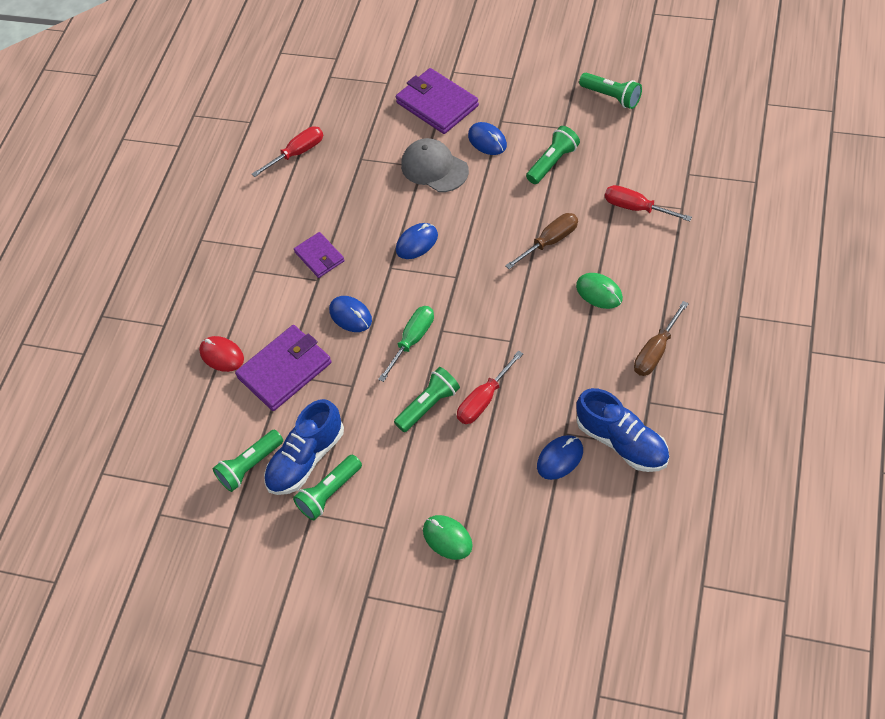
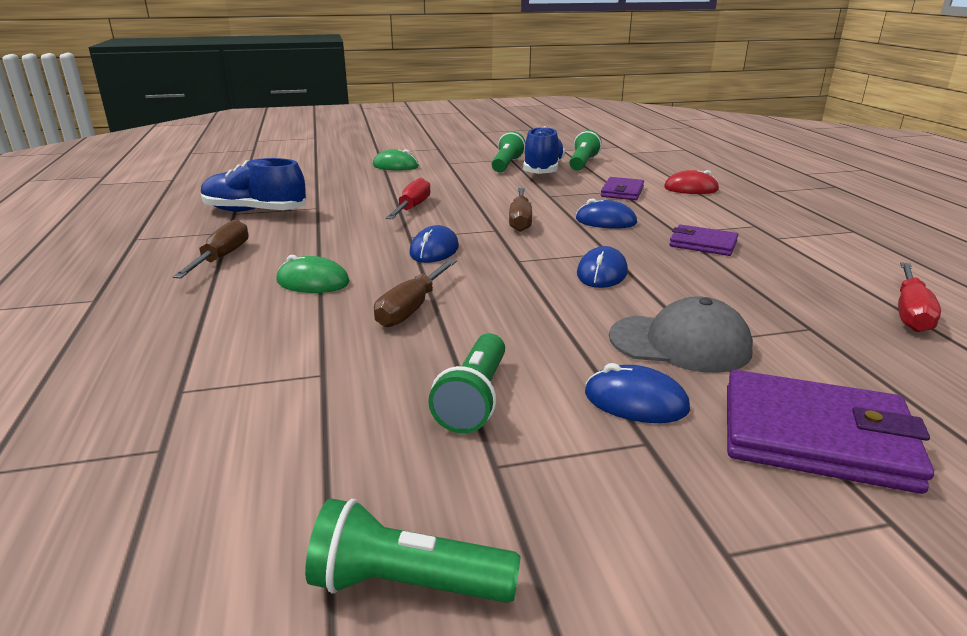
camera: 145 degrees right, 30 degrees down
(285, 370) = (622, 192): purple wallet -> purple wallet, size x0.59
(412, 341) = (520, 220): green screwdriver -> brown screwdriver
(429, 405) = (464, 199): green flashlight -> none
(560, 458) = (316, 198): blue mouse -> blue mouse (434, 250)
(637, 208) = (274, 372): red screwdriver -> none

